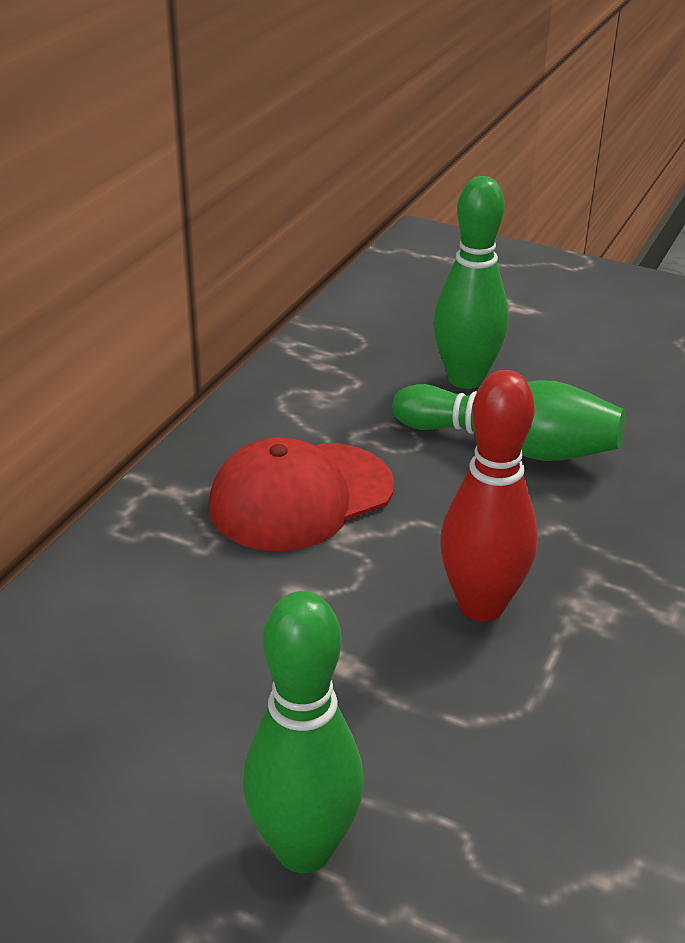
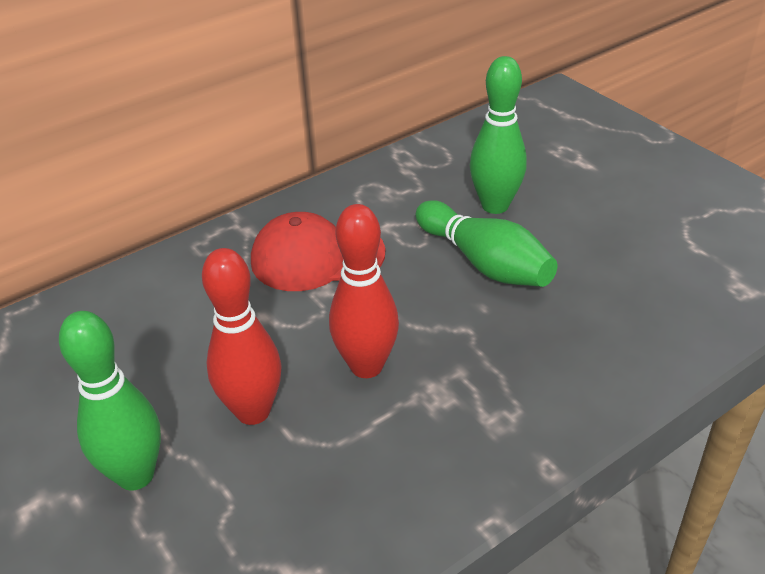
camera: 30 degrees right, 5 degrees up
(389, 709) = (253, 411): none -> red bowling pin

